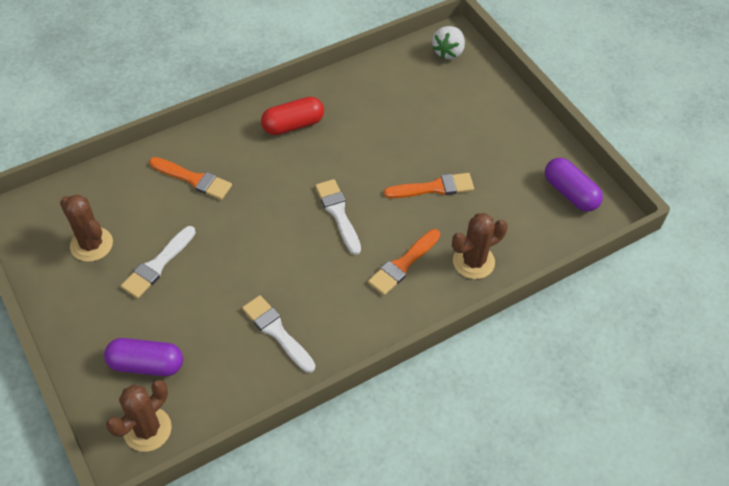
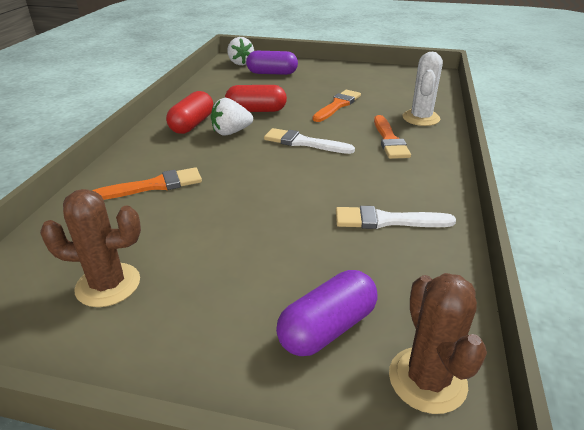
camera: 45 degrees left, 20 degrees down
(157, 265) = (210, 252): white brush -> none
(306, 158) = (231, 132): none -> white strawberry
(360, 143) = (256, 111): none -> red capsule
(473, 261) = (421, 118): brown cactus -> white cactus
(570, 193) = (405, 76): purple capsule -> purple capsule (272, 73)

